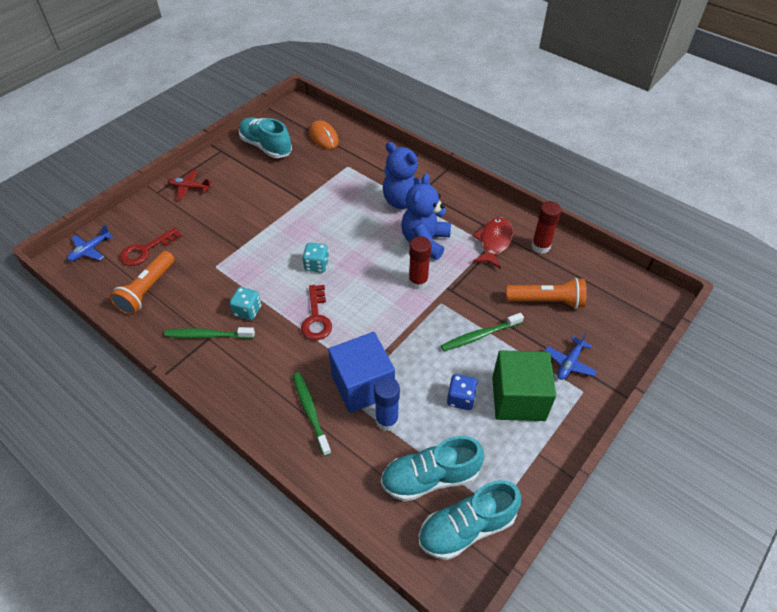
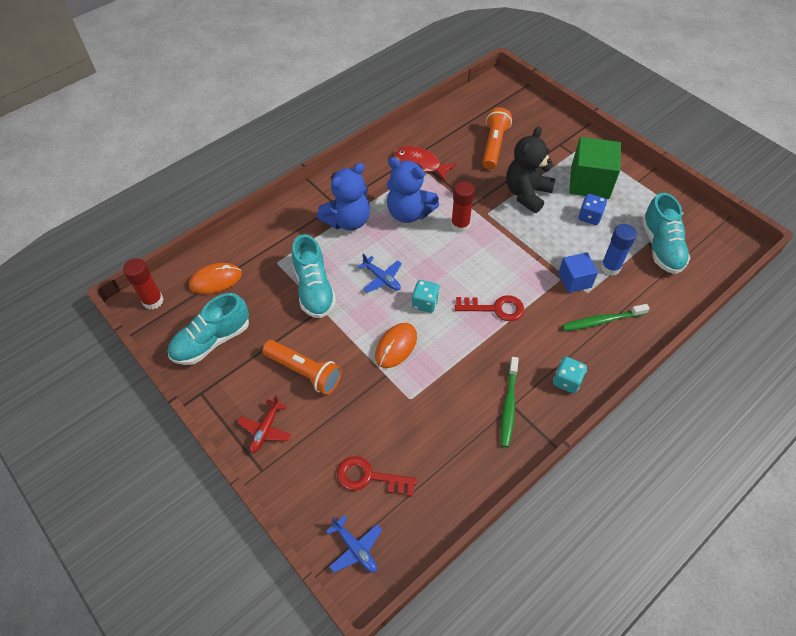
camera: 80 degrees left, 5 degrees up
(146, 250) = (369, 477): red key -> red key turned 135 degrees clockwise
(147, 290) = (436, 471): orange flashlight -> orange flashlight (304, 372)
(247, 311) = (479, 368): turquoise dice -> turquoise dice (567, 381)
(267, 251) = (396, 346): none -> orange mouse
(362, 385) = (574, 280): blue cube -> blue cube, size x0.59
(466, 528) = (699, 232): turquoise shoe -> turquoise shoe (314, 289)
(479, 336) = (527, 194): green toothbrush -> black teddy bear
(540, 246) = (431, 136): red glue stick -> red glue stick (153, 301)
(569, 363) = (557, 146): blue plane -> blue plane (382, 278)

